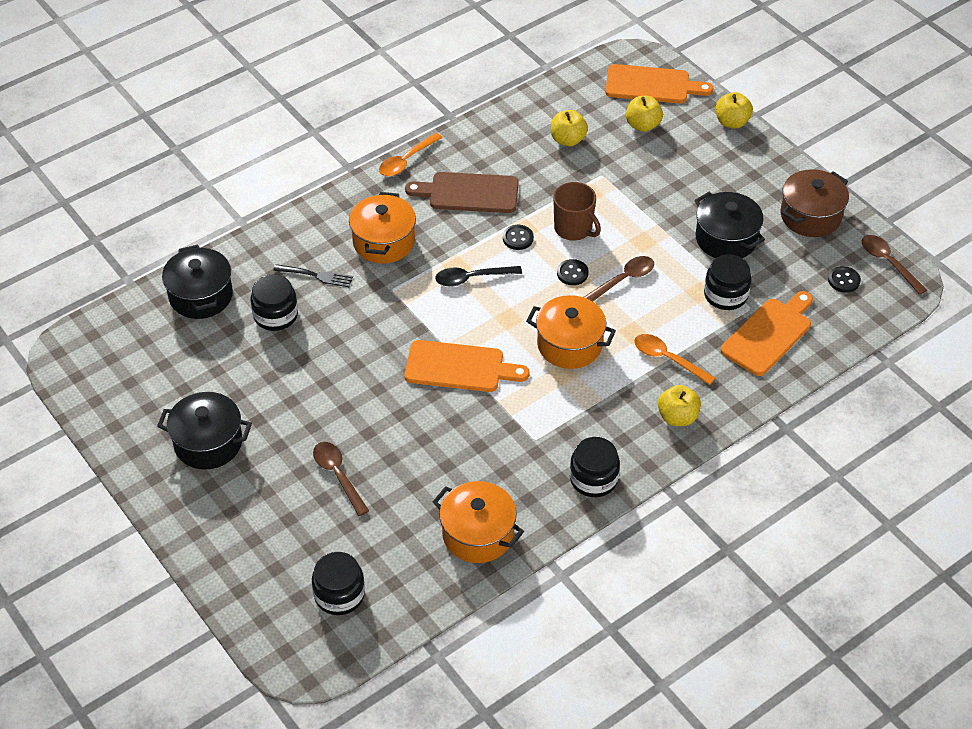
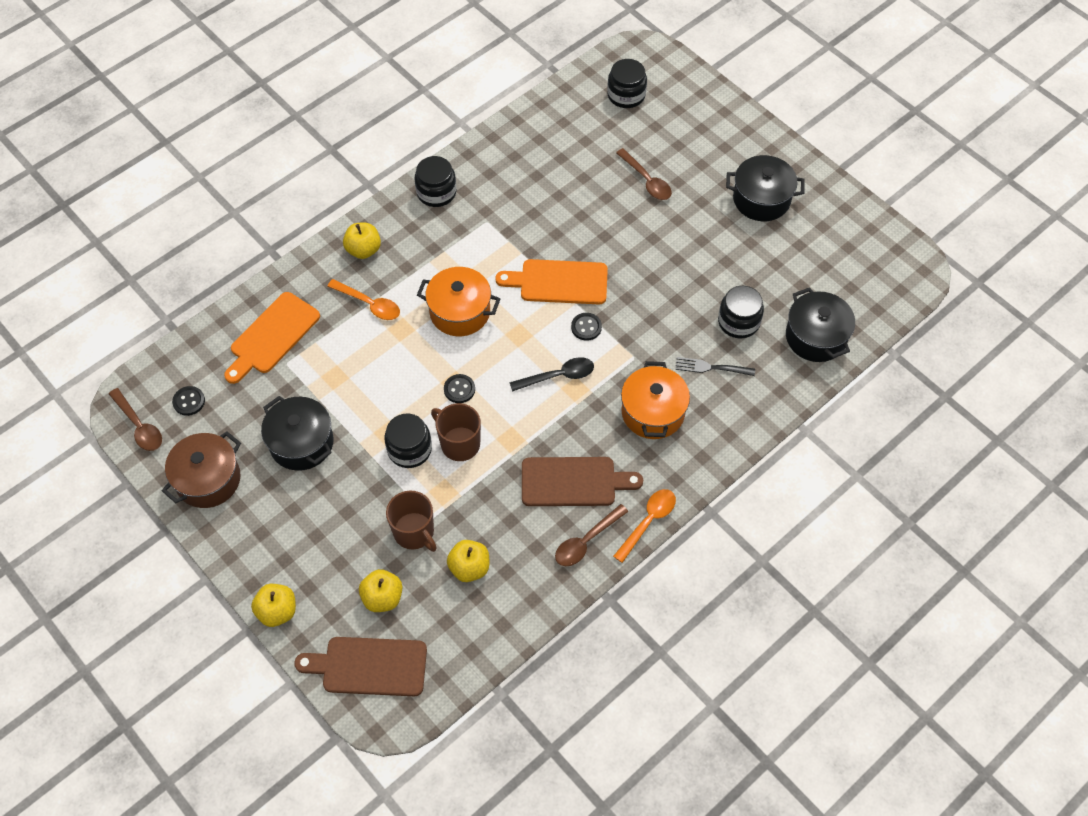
camera: 175 degrees right, 10 degrees up
(478, 534) = (527, 144): orange pot -> none
(518, 238) = (516, 427): black button -> black button (586, 327)
(616, 166) = (414, 532): none -> brown mug
(623, 280) = (409, 385): brown spoon -> brown spoon (586, 541)
(652, 85) = (369, 666): orange cutting board -> brown cutting board
(725, 295) = (309, 376): black jar -> black jar (409, 449)

